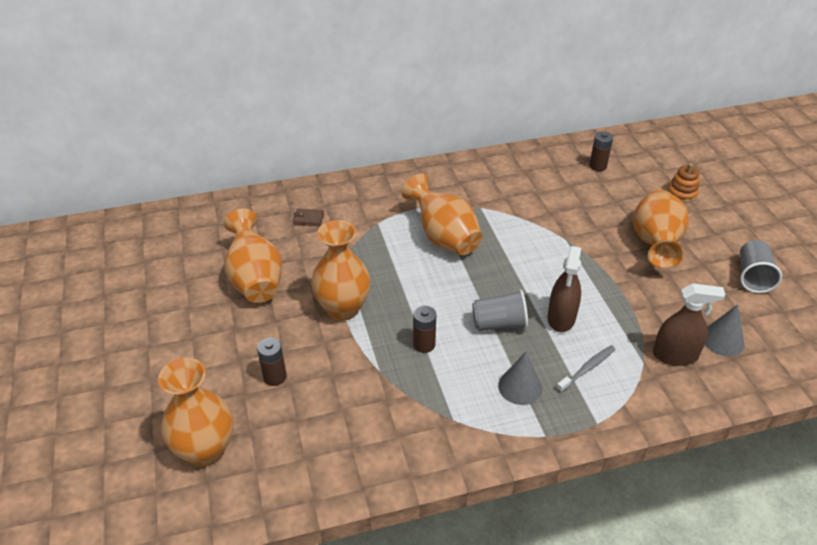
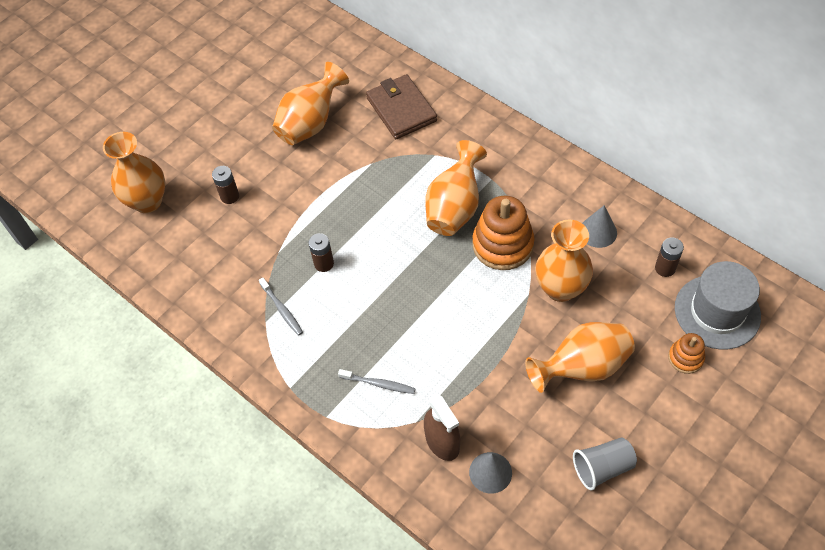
camera: 60 degrees right, 15 degrees up
(308, 219) = (401, 109): brown wallet -> brown wallet, size x2.40
(343, 308) = (322, 193): orange vase -> orange vase (560, 288)
(450, 399) = (282, 309): none -> grey toothbrush
(499, 324) = (383, 300): grey cup -> none
(506, 229) = (502, 245): none -> orange stacking toy
(520, 387) = (326, 347): grey cone -> grey cone (598, 232)
(561, 318) = (423, 339): brown spray bottle -> none
(653, 162) = (717, 312): none -> grey hat

